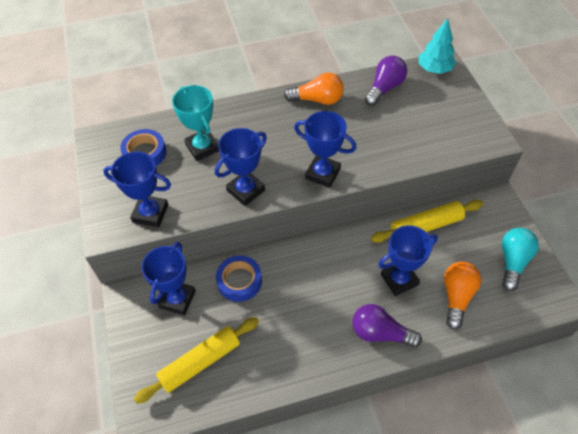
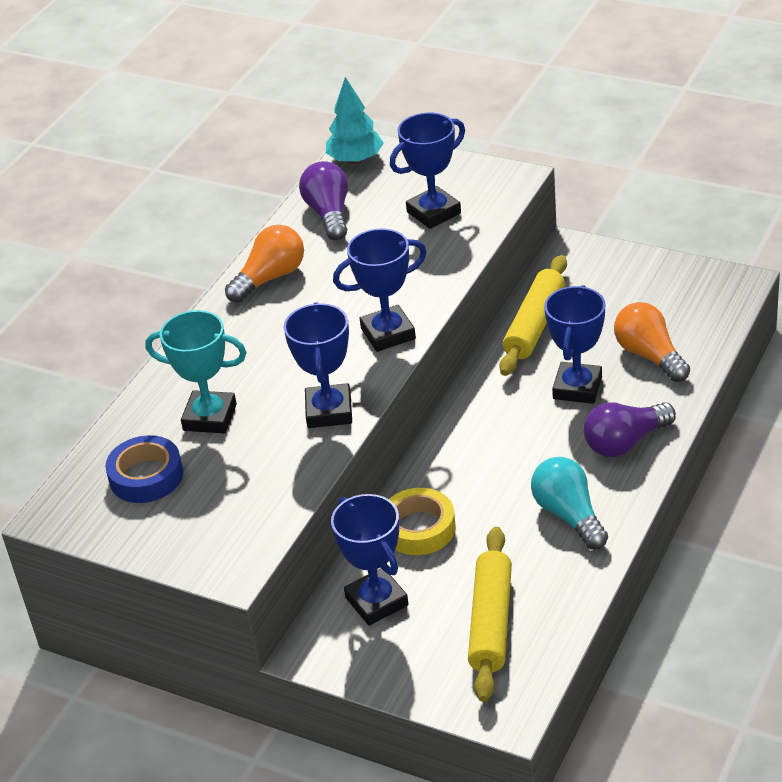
camera: 45 degrees left, 15 degrees down
(150, 213) = (255, 515): blue trophy -> blue trophy (434, 212)
(239, 281) = (419, 528): blue tape -> yellow tape
(512, 262) = (657, 287): turquoise light bulb -> turquoise light bulb (569, 515)

